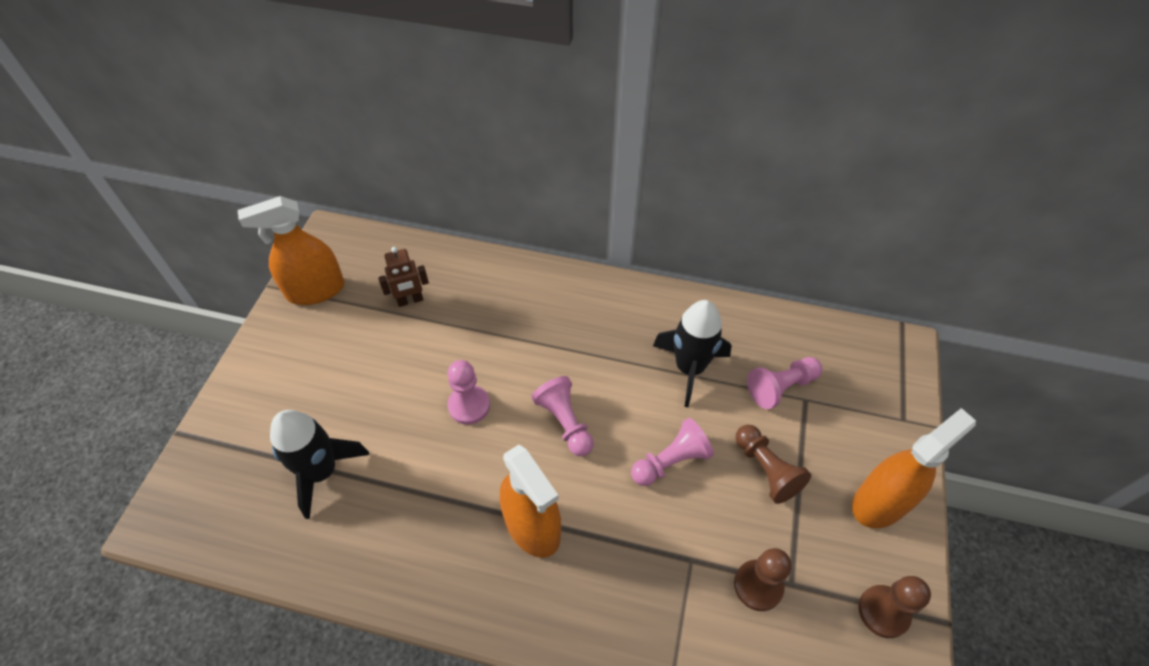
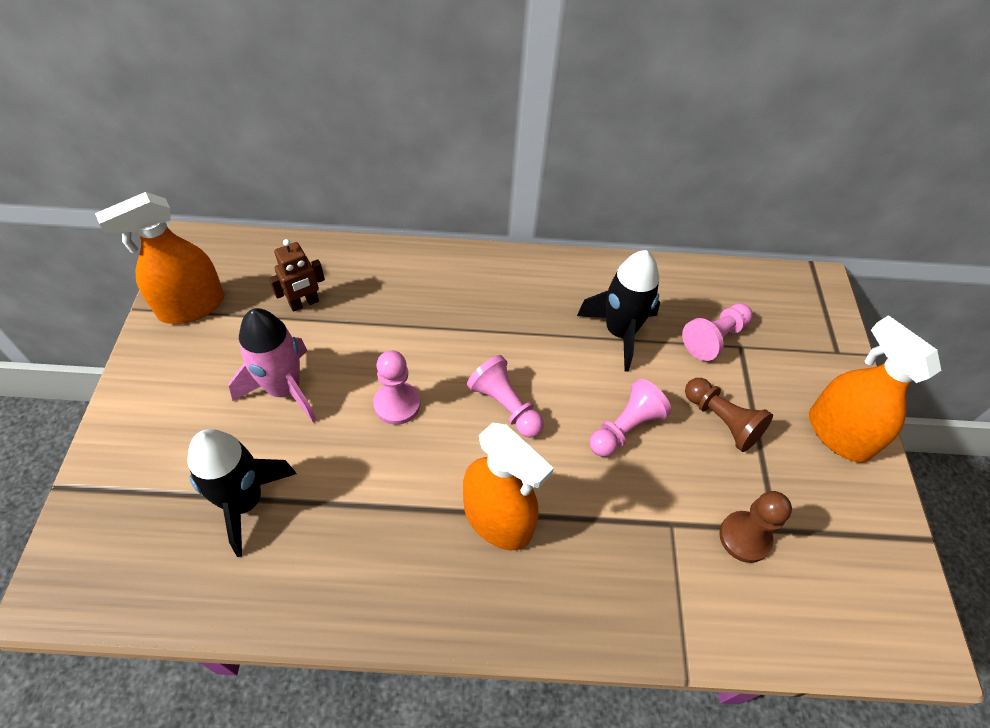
camera: 15 degrees left, 0 degrees up
(376, 377) = (284, 389): none -> pink rocket
(880, 502) = (838, 434): orange spray bottle -> orange spray bottle turned 75 degrees counterclockwise
(883, 612) = (870, 540): brown pawn -> none

